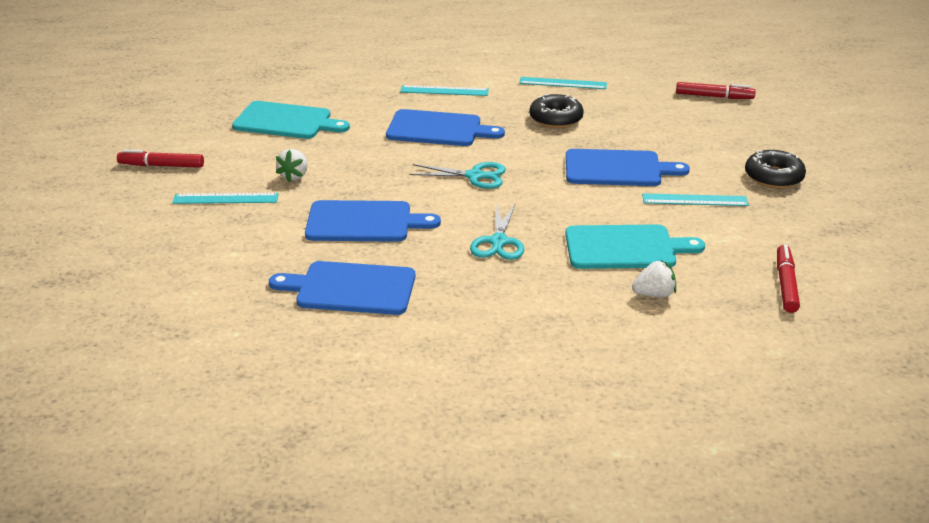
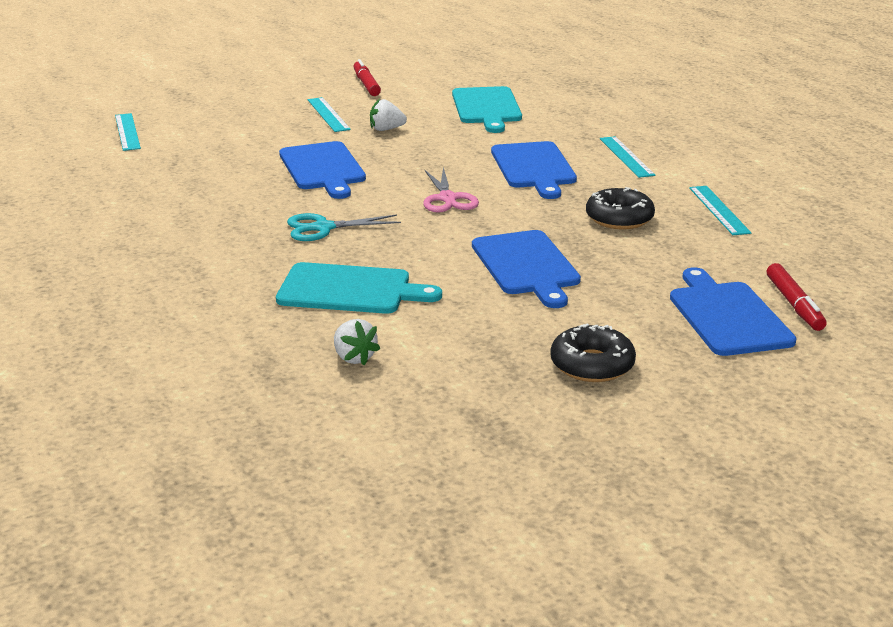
camera: 70 degrees right, 5 degrees down
(350, 288) = (209, 182): blue cutting board -> blue cutting board (727, 316)
(474, 176) = (447, 198): turquoise scissors -> pink scissors
(625, 248) = (350, 290): turquoise cutting board -> turquoise cutting board turned 60 degrees counterclockwise
(654, 294) = (263, 315): white strawberry -> white strawberry (354, 357)
(695, 200) = (487, 318): turquoise ruler -> turquoise ruler (127, 132)
(785, 284) = (323, 391): red marker -> none

